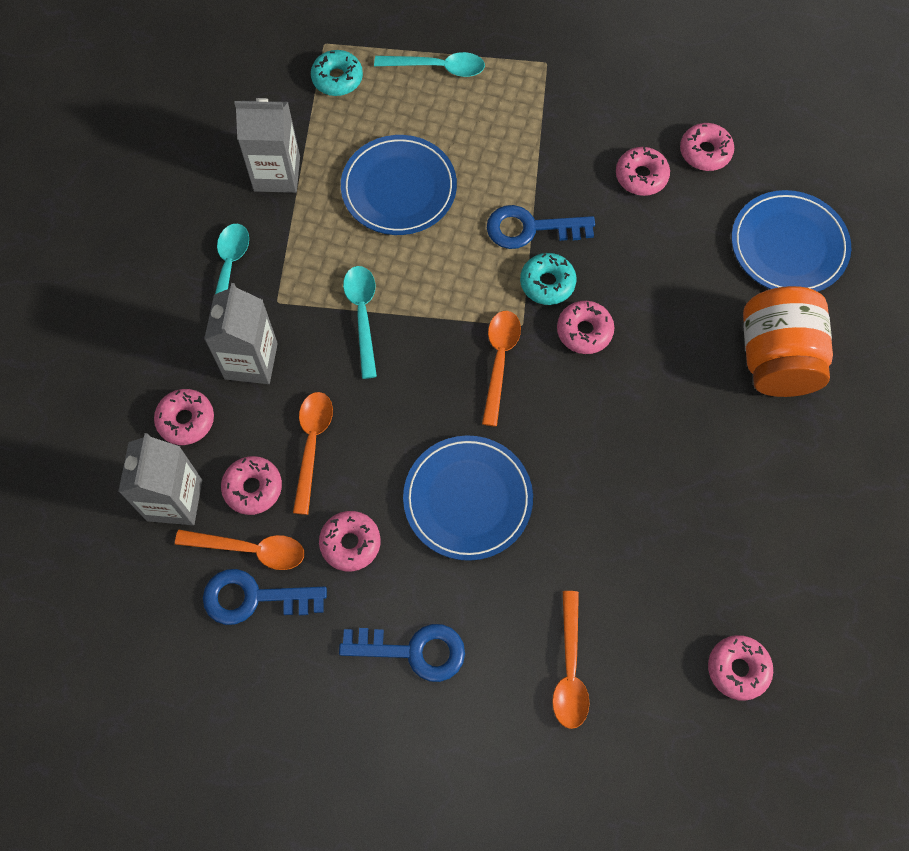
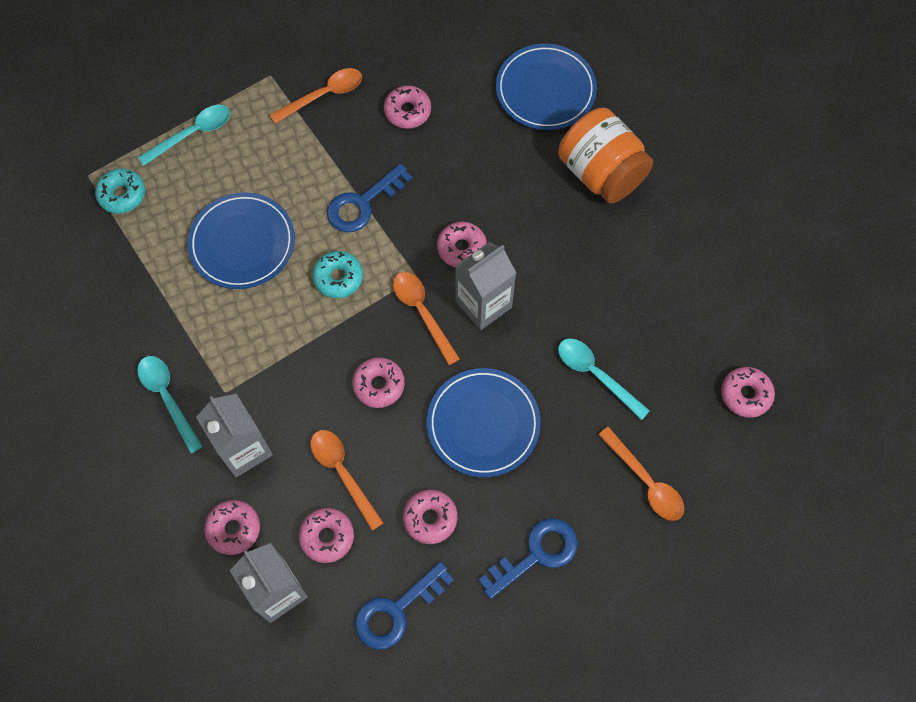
camera: 40 degrees left, 0 degrees up
(250, 549) = (364, 580): orange spoon -> orange spoon (323, 95)
(277, 174) = (139, 299): grey carton -> grey carton (483, 304)
(362, 315) = (297, 354): turquoise spoon -> turquoise spoon (596, 375)
(547, 283) = (408, 233): turquoise donut -> turquoise donut (338, 278)
(705, 152) = (436, 63): pink donut -> pink donut (379, 385)

